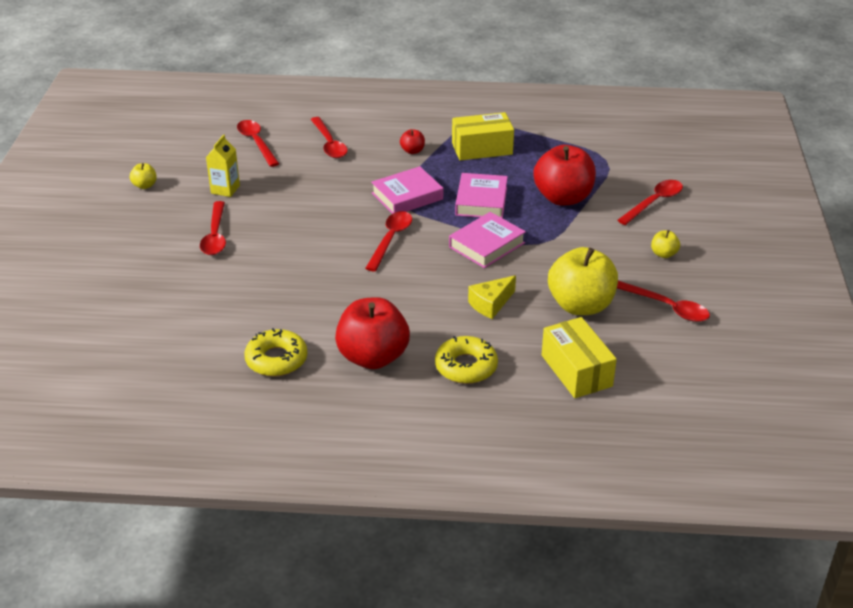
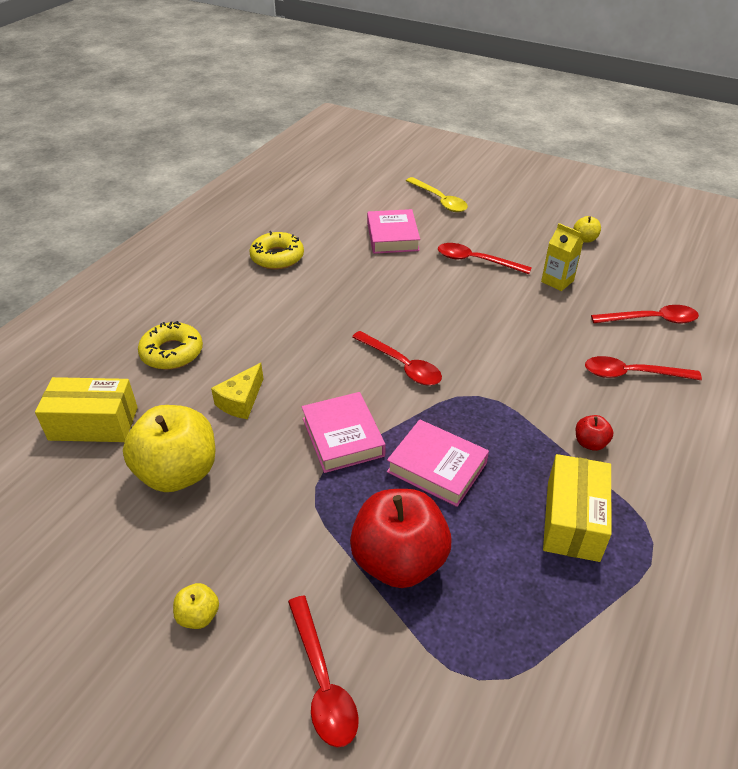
camera: 115 degrees right, 5 degrees up
(102, 283) = (439, 200): none -> yellow spoon
(373, 357) = (234, 304): red apple -> none
(407, 196) = (482, 404): pink book -> pink book (392, 236)
(490, 304) = (241, 401): yellow cheese -> yellow cheese turned 135 degrees counterclockwise
(667, 307) = (104, 555): red spoon -> none

